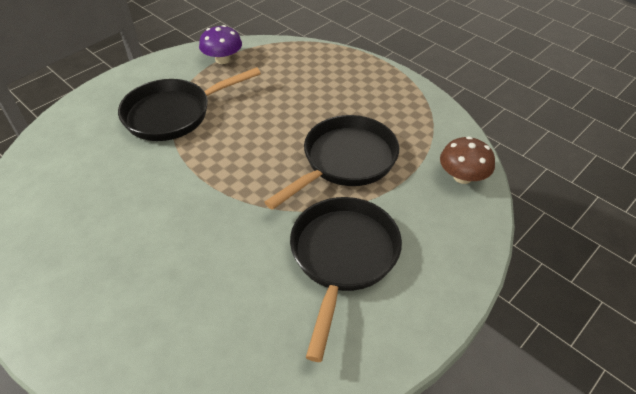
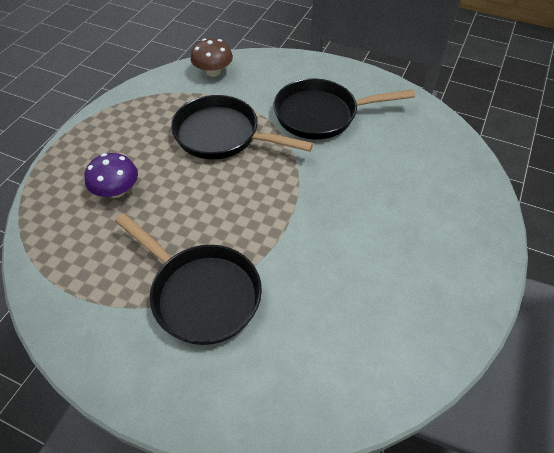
camera: 110 degrees left, 5 degrees up
(223, 59) = (74, 290): purple mushroom -> purple mushroom (117, 190)

